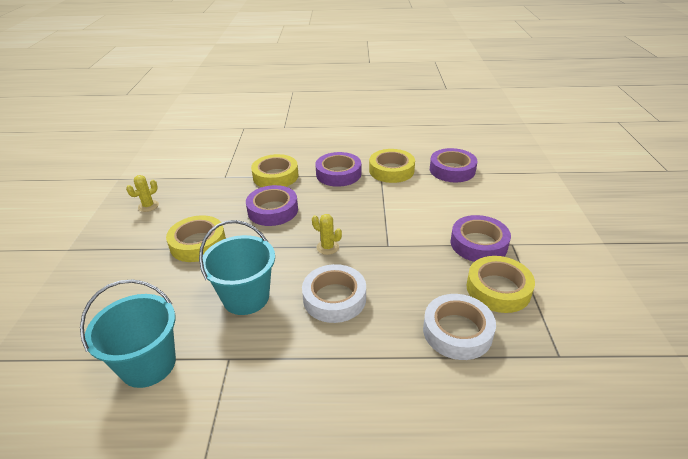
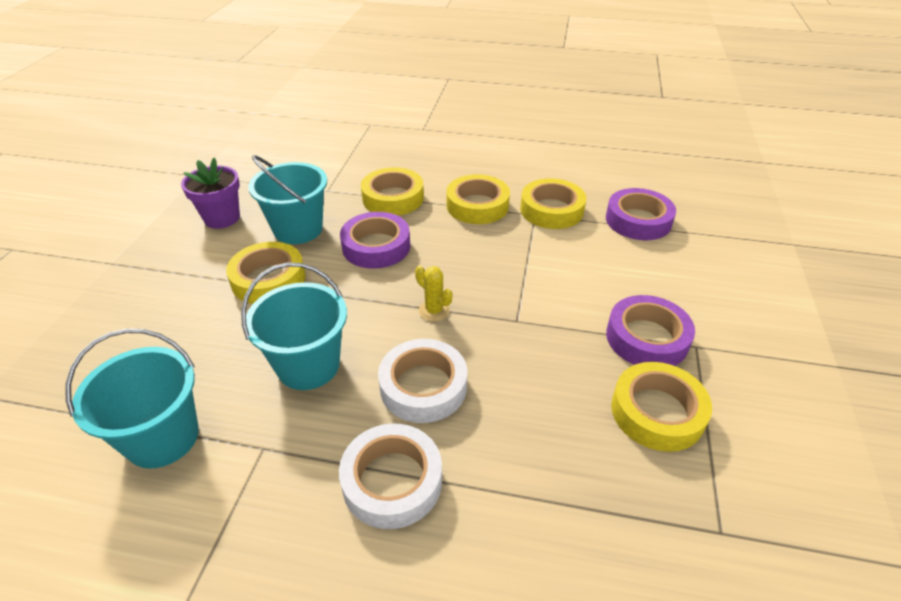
camera: 10 degrees right, 5 degrees up
(148, 206) = (222, 218): yellow cactus -> purple flower pot
(210, 206) = (298, 229): none -> turquoise bucket
(338, 174) = (477, 205): purple tape -> yellow tape
(457, 331) = (580, 466): white tape -> white tape (392, 481)

